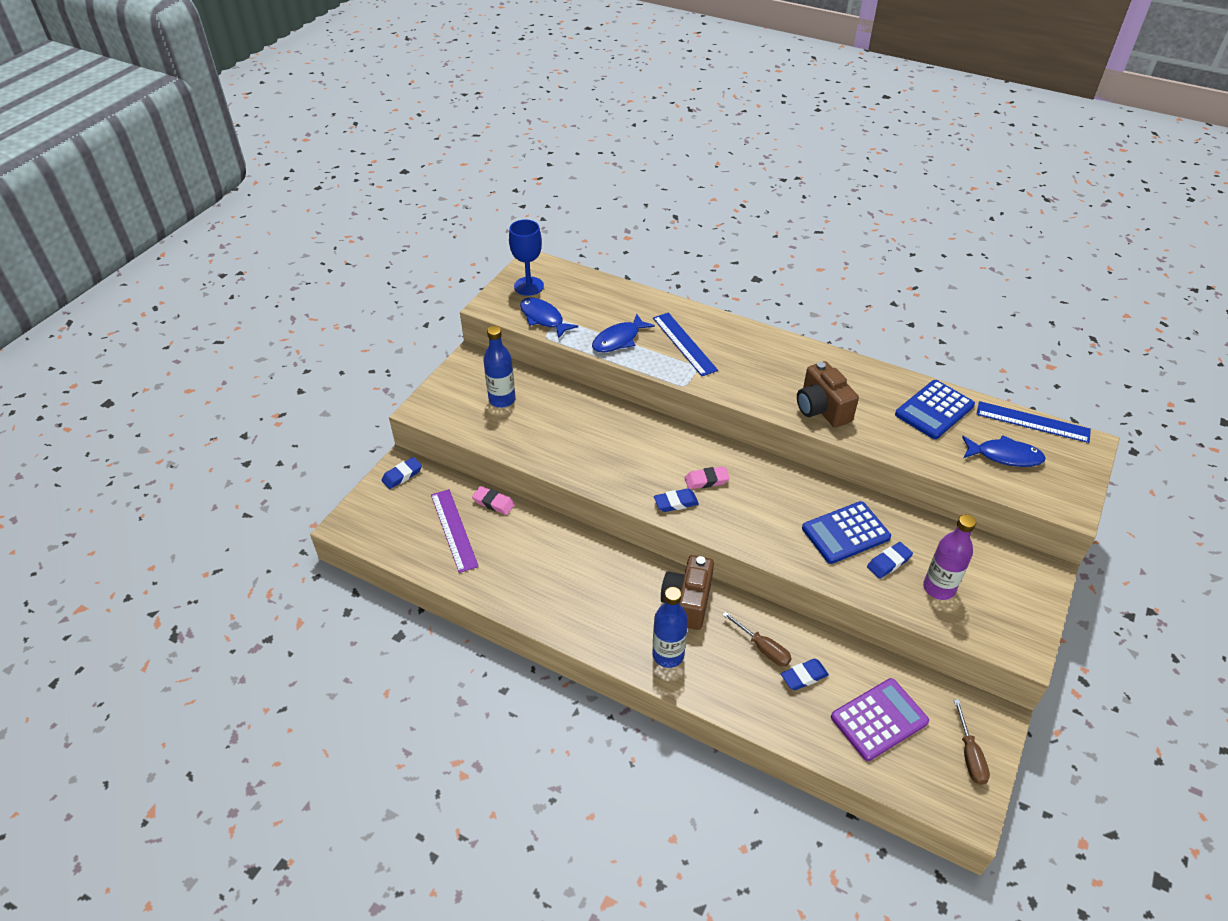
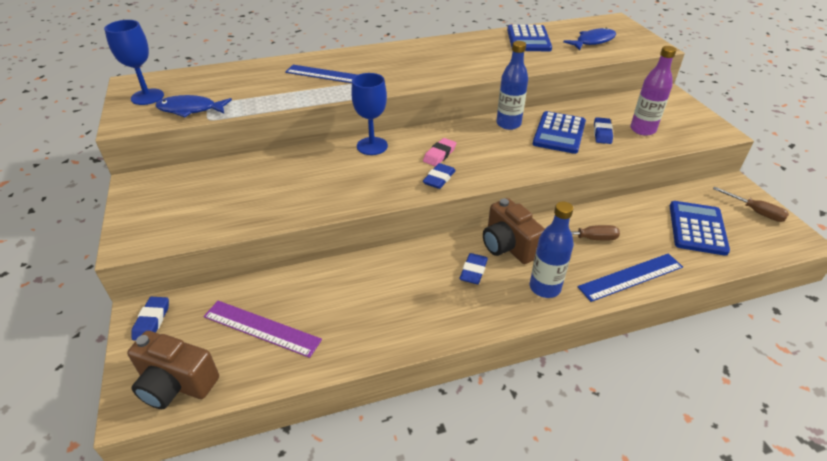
camera: 45 degrees left, 5 degrees down
(493, 503) = (274, 283): pink eraser -> none
(502, 400) = (205, 194): blue bottle -> blue bottle (508, 124)
(618, 339) = (276, 94): blue fish -> none
(664, 434) = (372, 146): none -> blue goblet
(804, 676) = (631, 236): blue eraser -> blue eraser (473, 271)
(822, 409) = (471, 66): brown camera -> brown camera (176, 384)
(879, 719) = (697, 228): purple calculator -> blue calculator
(1032, 422) = (579, 23): blue ruler -> blue ruler (631, 277)

